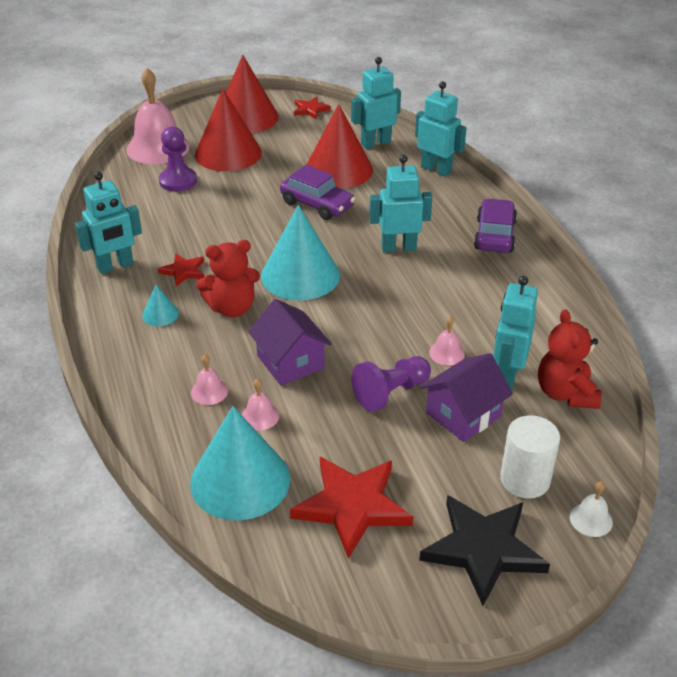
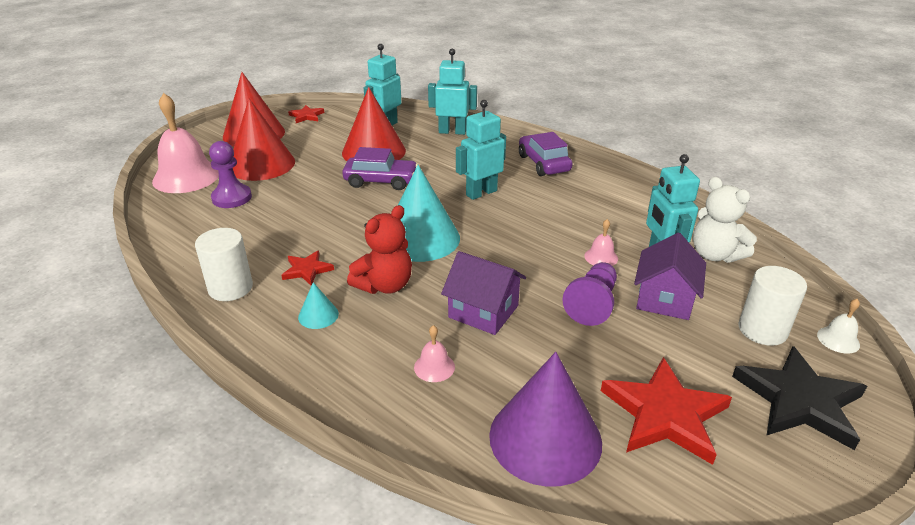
camera: 30 degrees left, 5 degrees down
(115, 266) = (230, 288): turquoise robot -> white cylinder
(240, 480) = (545, 438): turquoise cone -> purple cone
(260, 416) = (503, 369): pink bell -> none
(565, 393) = (715, 255): red teddy bear -> white teddy bear

